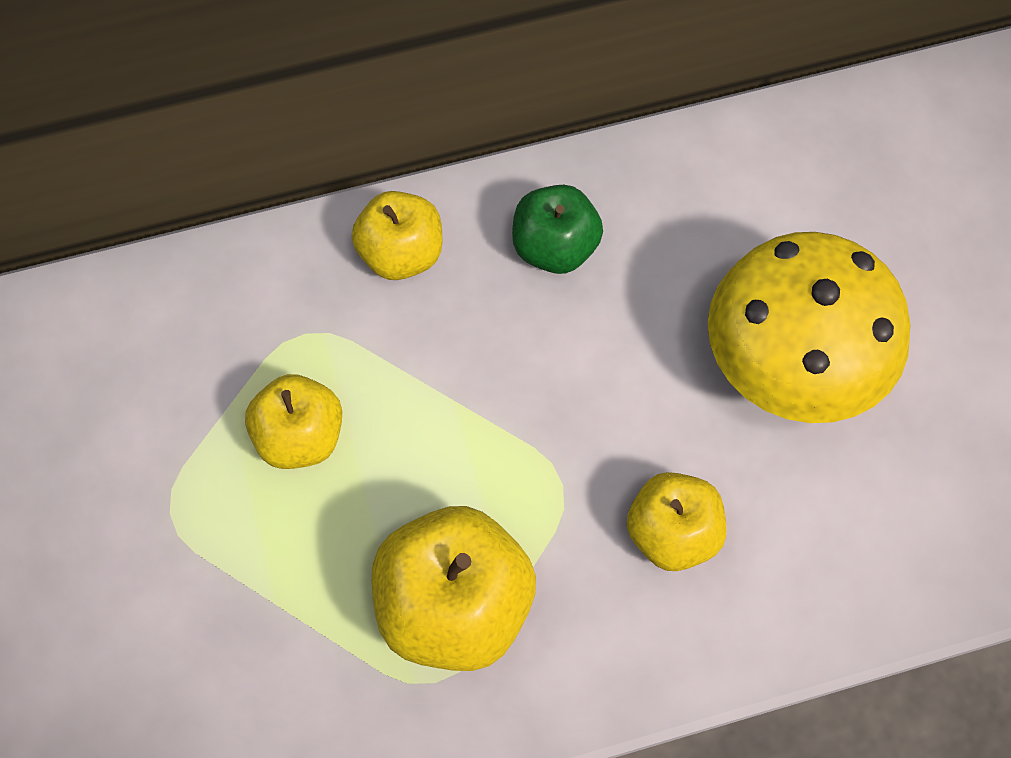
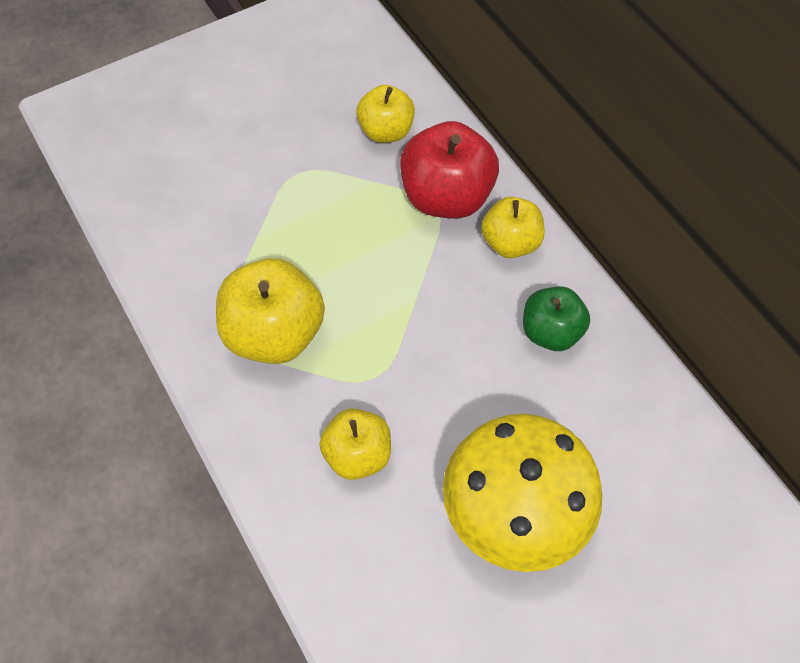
camera: 75 degrees right, 5 degrees down
(294, 314) = (446, 197): none -> red apple
(300, 437) = (364, 222): yellow apple -> yellow apple (386, 131)

